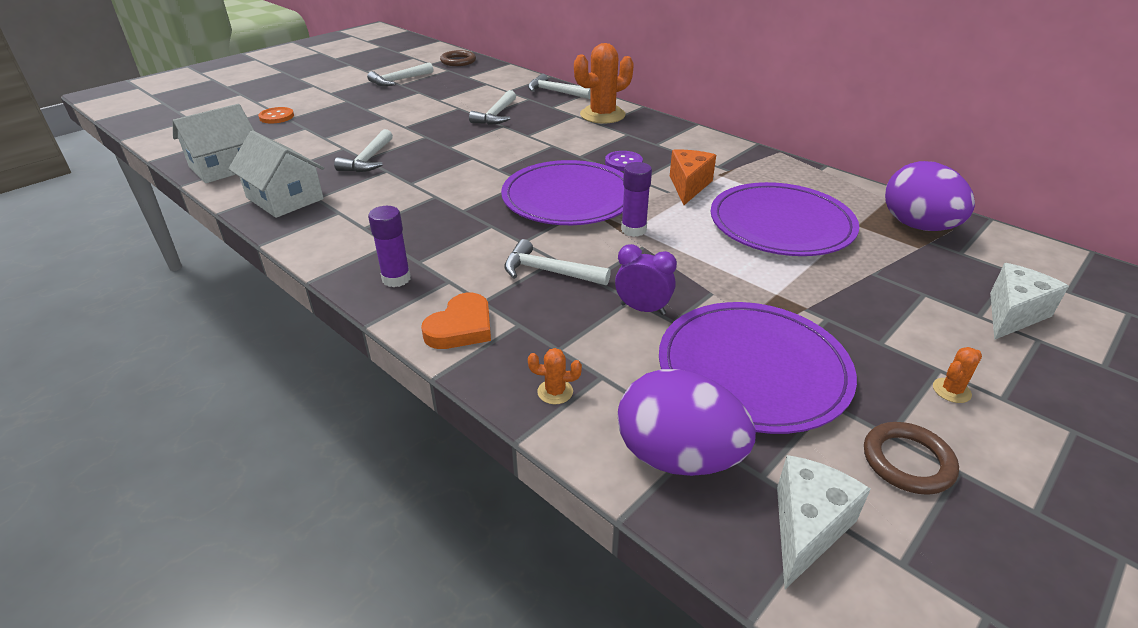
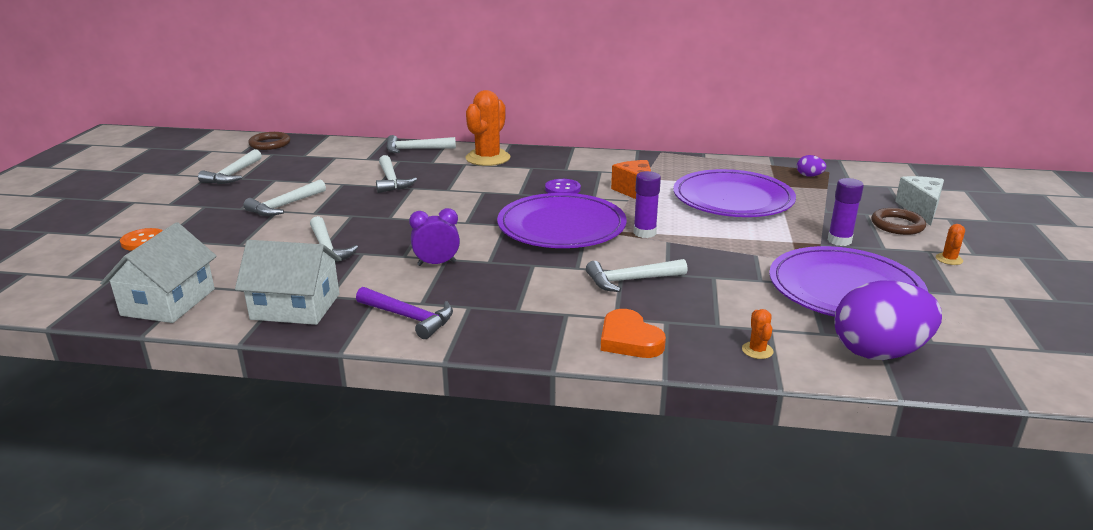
camera: 35 degrees left, 10 degrees down
(337, 236) = (409, 318): none -> purple hammer
(394, 115) = (284, 205): none -> white hammer
(396, 279) = (521, 328): purple glue stick -> purple glue stick (839, 240)
(461, 327) = (629, 340): orange heart -> orange heart turned 150 degrees clockwise
(555, 392) = (757, 350): orange cactus -> orange cactus turned 60 degrees counterclockwise
(643, 309) = (730, 280): purple clock -> purple clock (436, 263)
(807, 528) = (986, 355): white cheese -> none
(907, 461) = (980, 302): brown ring -> brown ring (897, 225)
(918, 226) = (809, 176): purple egg -> purple egg, size x0.42

